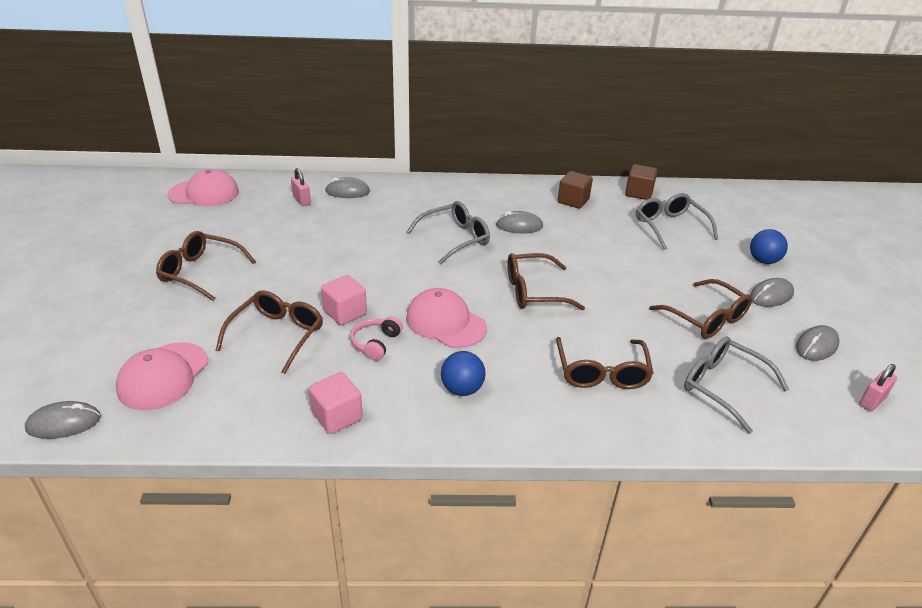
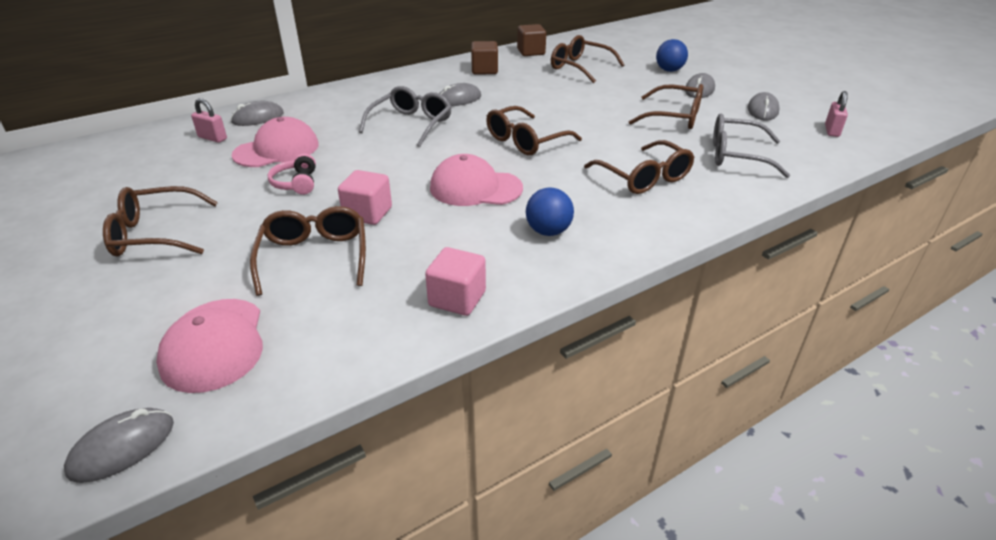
camera: 30 degrees left, 0 degrees up
(204, 193) = (79, 164): pink cap -> pink cap (277, 150)
(376, 343) = (428, 227): pink headphones -> pink headphones (296, 183)
(669, 226) = (579, 67): grey glasses -> brown glasses

